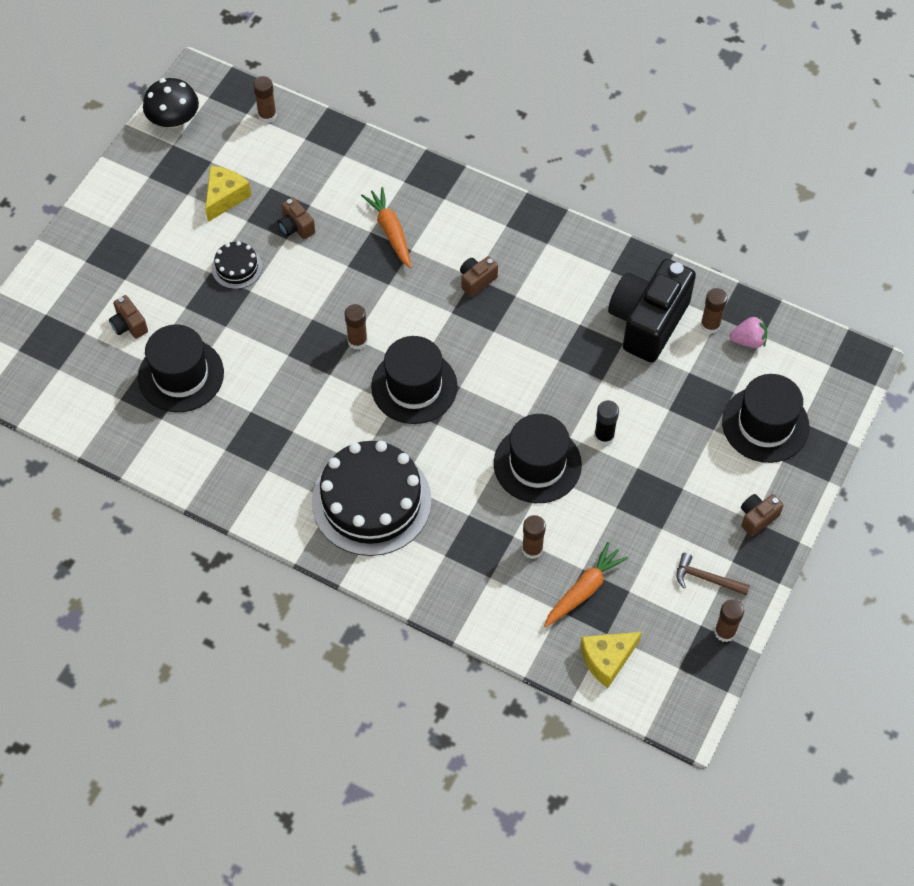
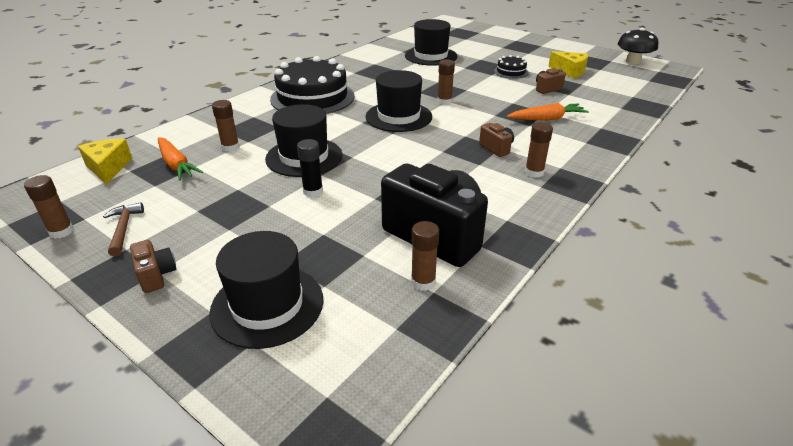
camera: 100 degrees right, 25 degrees down
(129, 325) = (469, 47): brown camera -> none
(267, 115) = (650, 86): brown glue stick -> brown glue stick (534, 172)
(707, 579) = (123, 229): brown hammer -> brown hammer turned 45 degrees counterclockwise
(748, 340) = (393, 312): pink strawberry -> none

